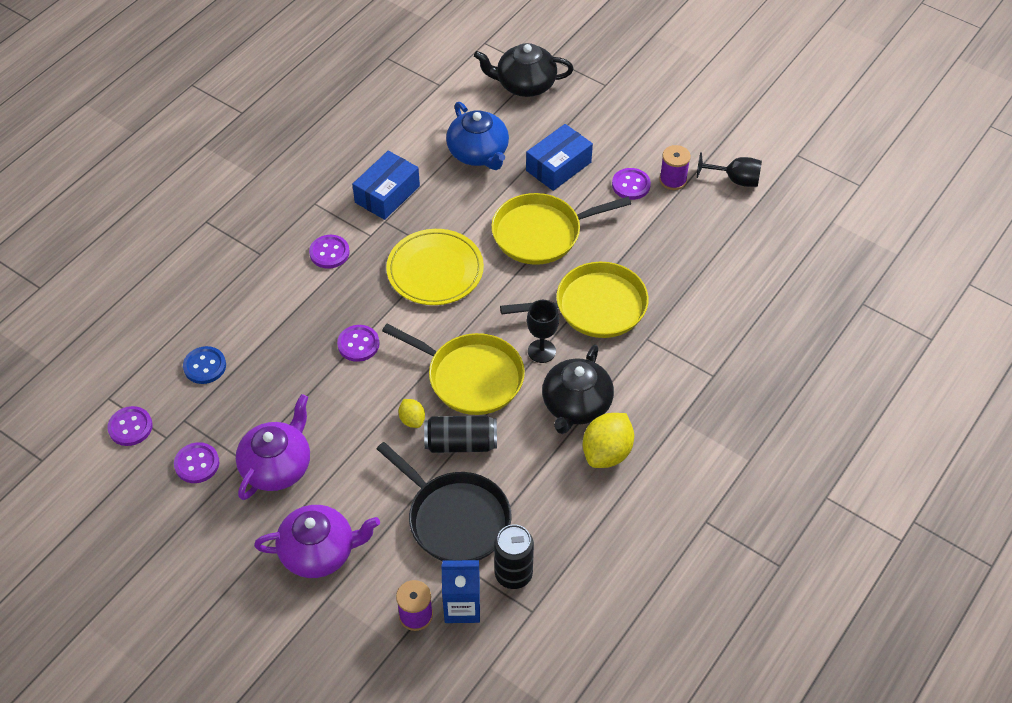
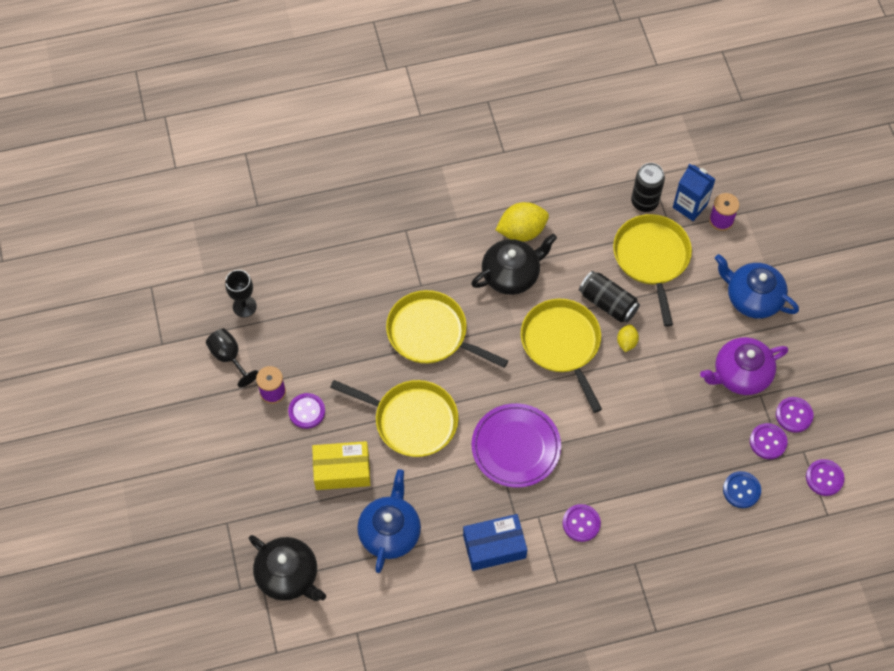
camera: 140 degrees left, 10 degrees up
(319, 552) = (752, 298): purple teapot -> blue teapot
(358, 344) = (619, 426): purple button -> purple button (768, 442)
(435, 270) = (516, 447): yellow plate -> purple plate
(455, 519) = (652, 258): black pan -> yellow pan
(541, 351) = (498, 328): black goblet -> black goblet (244, 306)
(558, 166) = (342, 470): blue box -> yellow box

